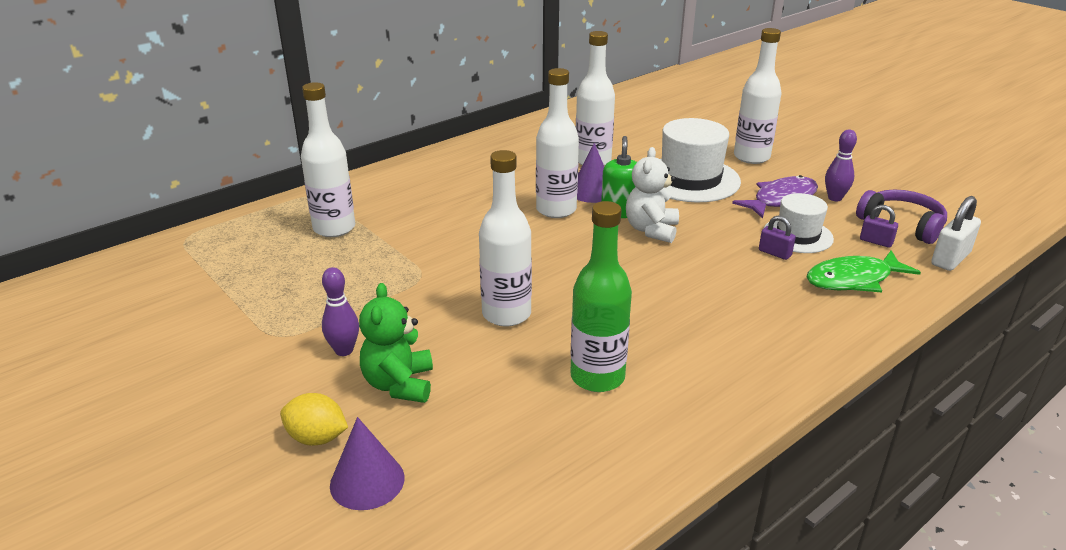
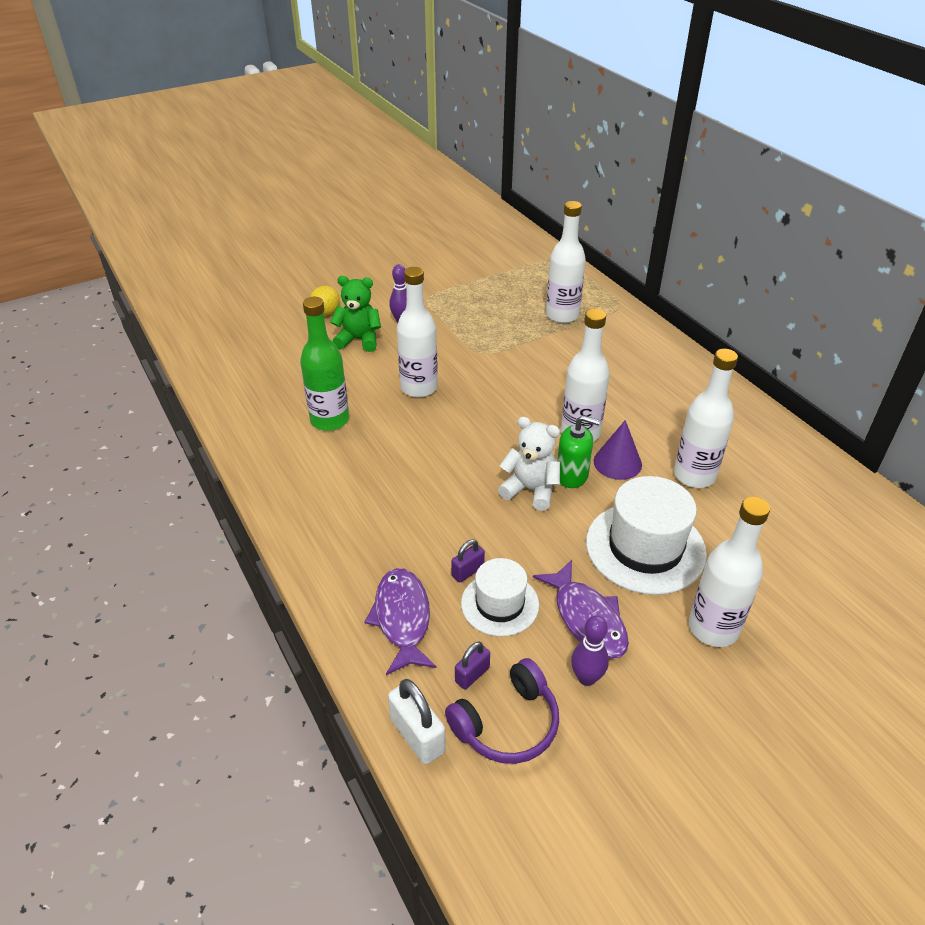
camera: 100 degrees right, 10 degrees up
(367, 481) = (284, 328): purple cone -> none
(853, 280) = (402, 618): green fish -> purple fish

